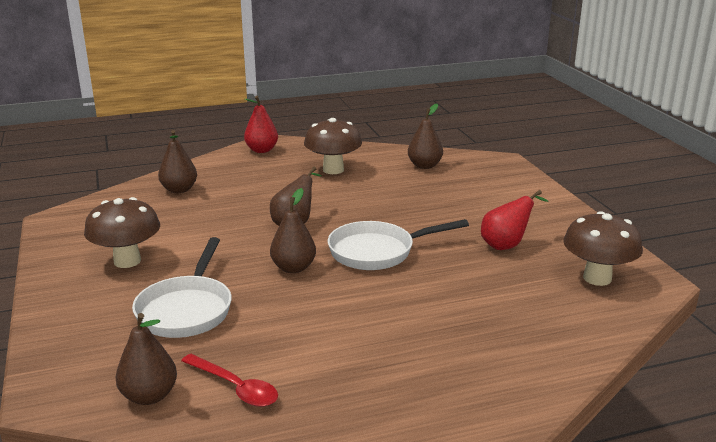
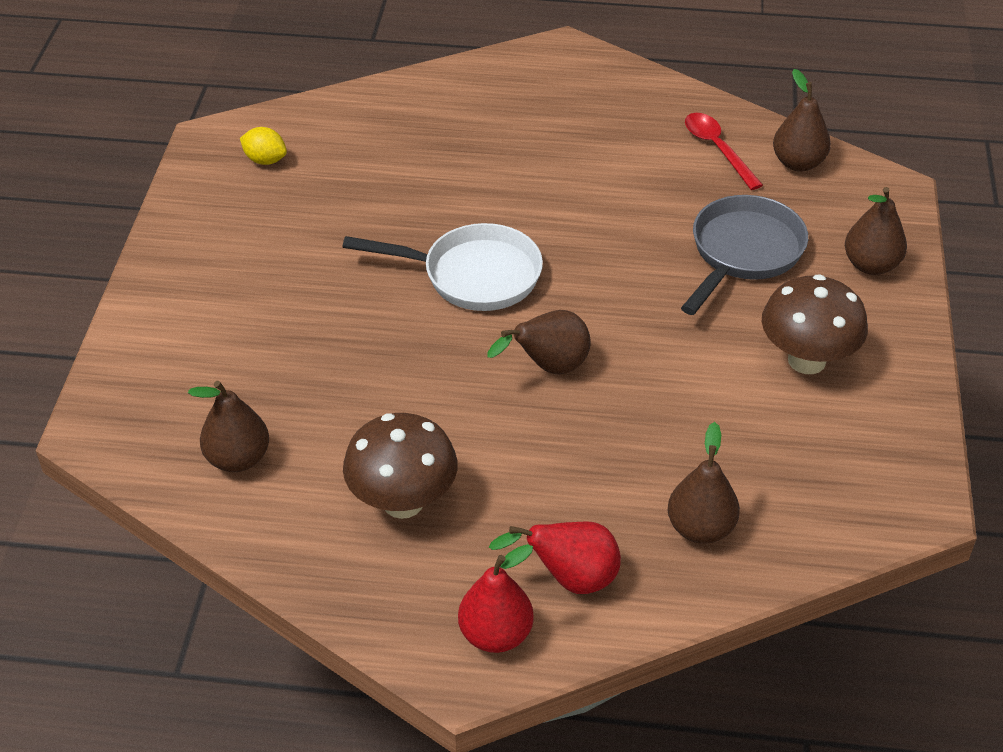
camera: 155 degrees left, 20 degrees up
(187, 309) = (743, 253): white pan -> grey pan
(293, 268) = (594, 280): brown pear -> brown pear (871, 265)
(506, 245) = (306, 236): red pear -> red pear (570, 579)
(597, 278) = (265, 160): brown mushroom -> yellow lemon

